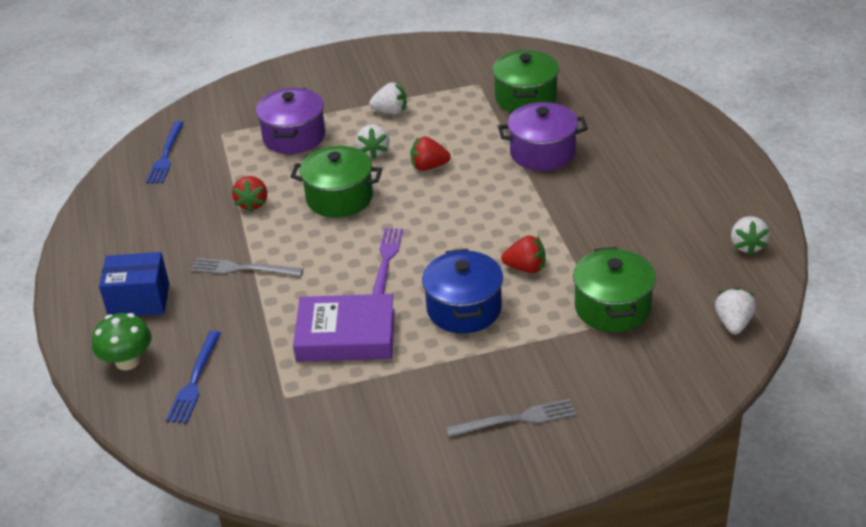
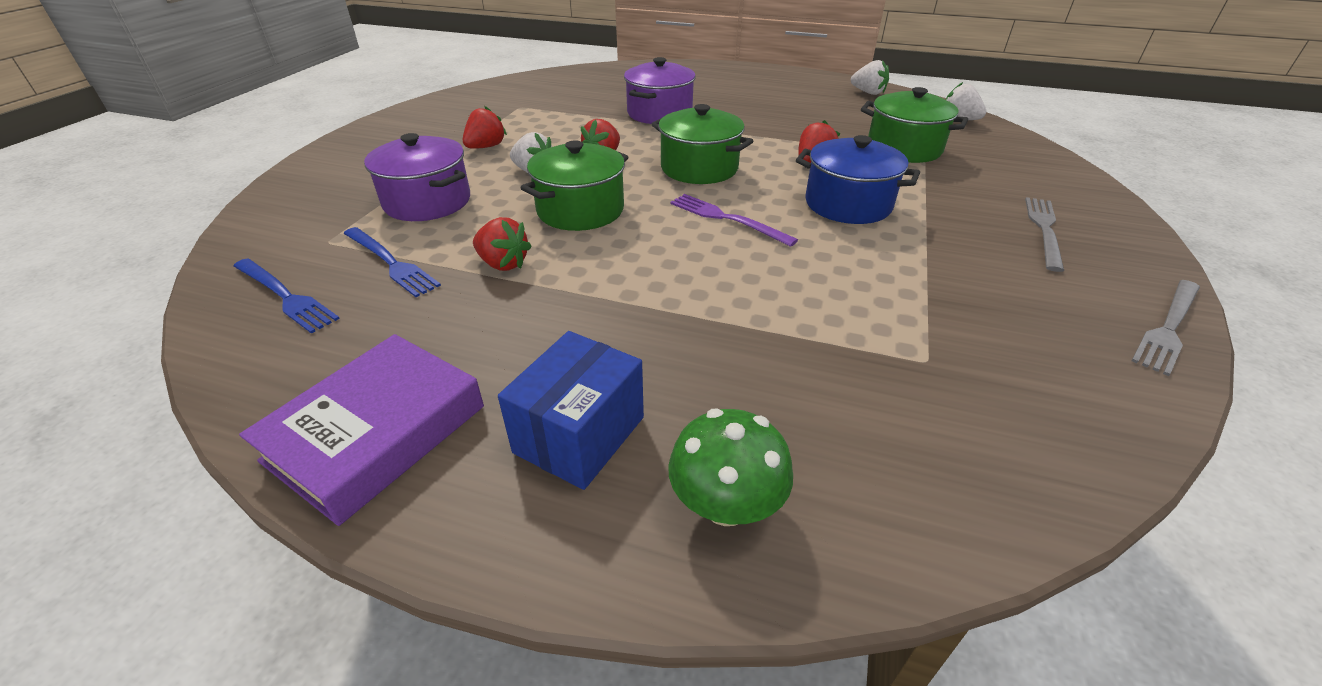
camera: 60 degrees left, 0 degrees up
(194, 380) = (835, 436): blue fork -> blue fork (390, 263)
(243, 269) = (624, 311): grey fork -> grey fork (1168, 327)
(346, 335) = (835, 279): purple book -> purple book (377, 433)
(390, 111) = (486, 147): white strawberry -> red strawberry
(525, 98) = (575, 98): green pot -> green pot (699, 168)

